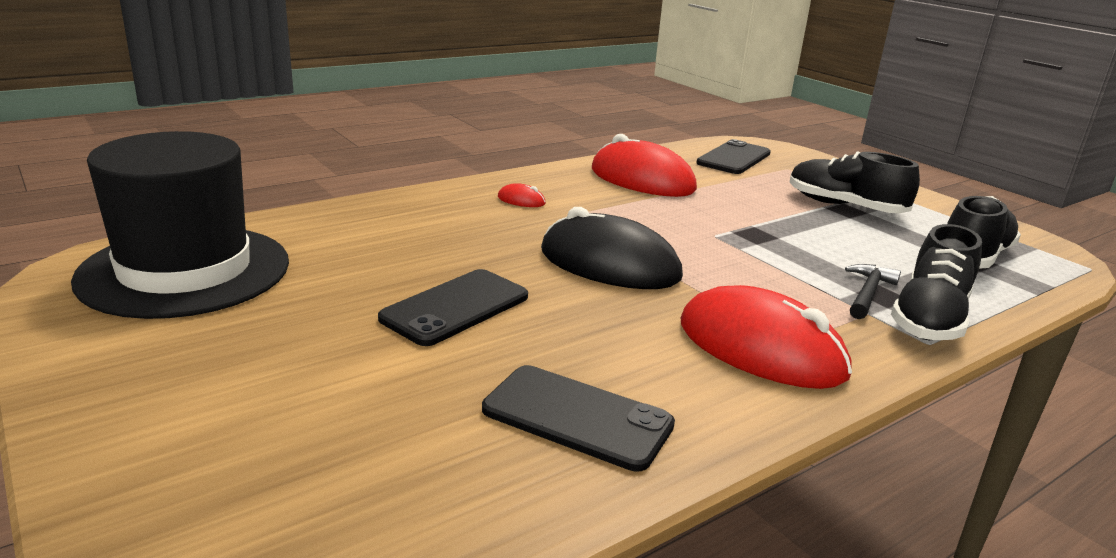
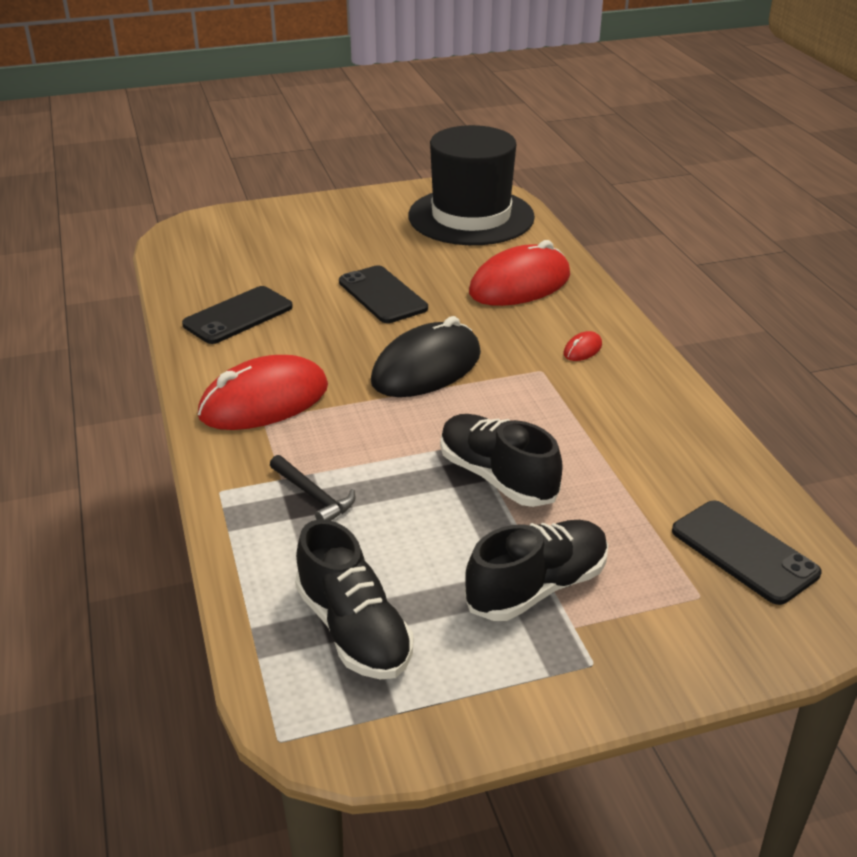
camera: 110 degrees right, 10 degrees up
(642, 179) = (645, 440): red mouse -> red mouse (520, 284)
(929, 319) = (252, 512): black shoe -> black shoe (497, 477)

